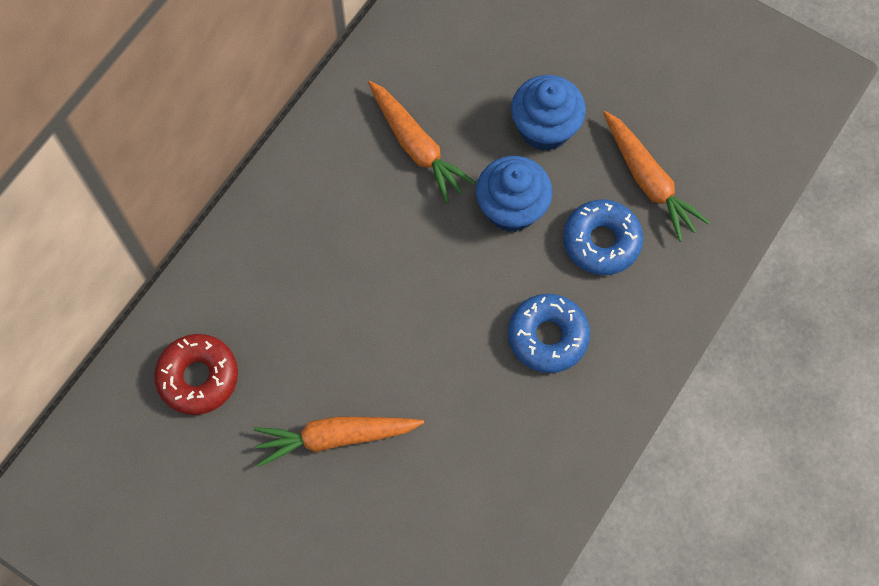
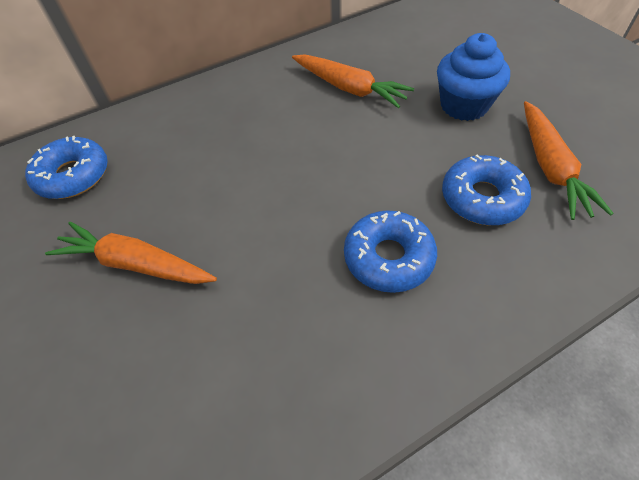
camera: 30 degrees right, 15 degrees down
(198, 377) = (73, 176): red donut -> blue donut
(417, 147) = (349, 88): orange carrot -> orange carrot turned 45 degrees counterclockwise
(511, 208) = (406, 148): blue cupcake -> none

